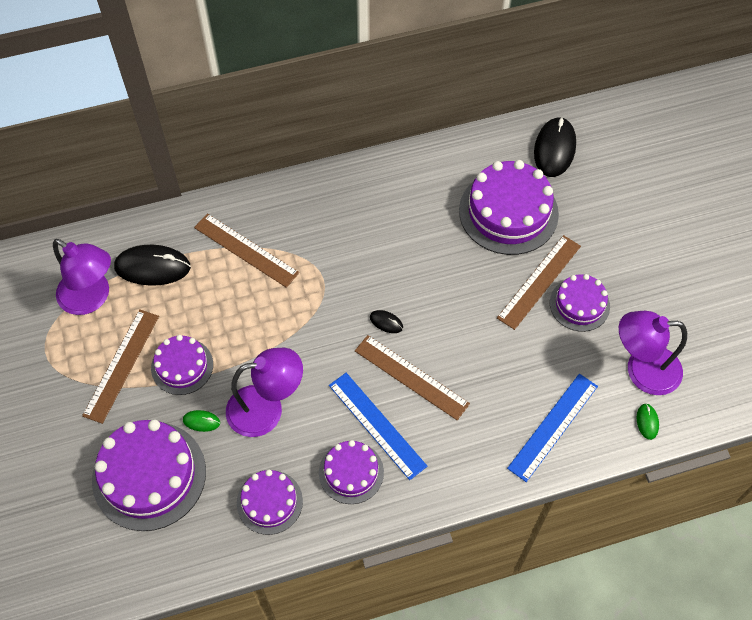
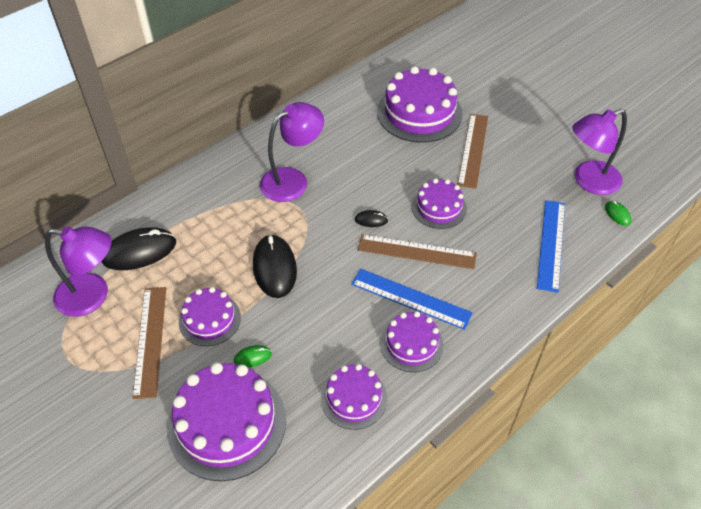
camera: 25 degrees left, 10 degrees down
(246, 250) = (219, 209): brown ruler -> none
(266, 409) = (307, 323): purple lamp -> purple lamp (292, 180)
(554, 149) = (427, 62): black mouse -> black mouse (274, 268)
(579, 304) = (513, 154): purple cake -> purple cake (439, 207)

